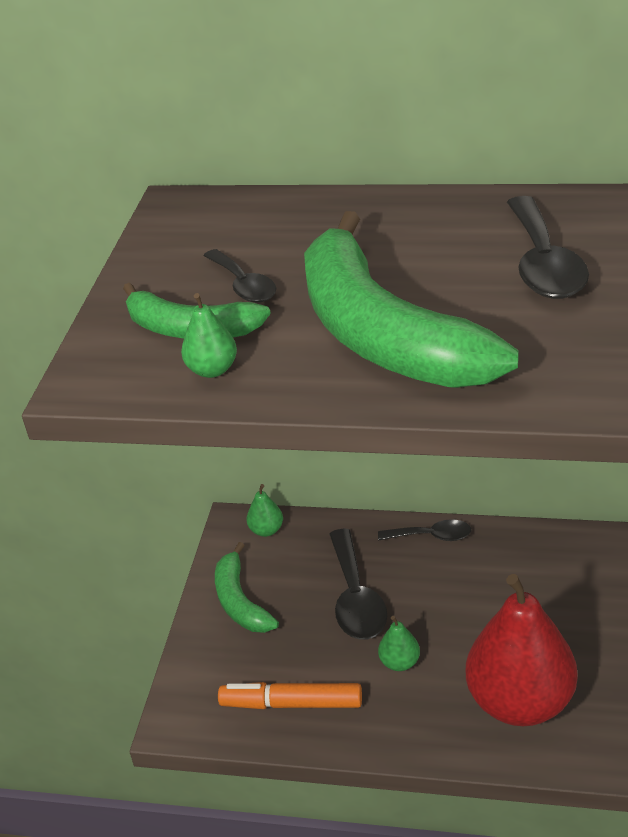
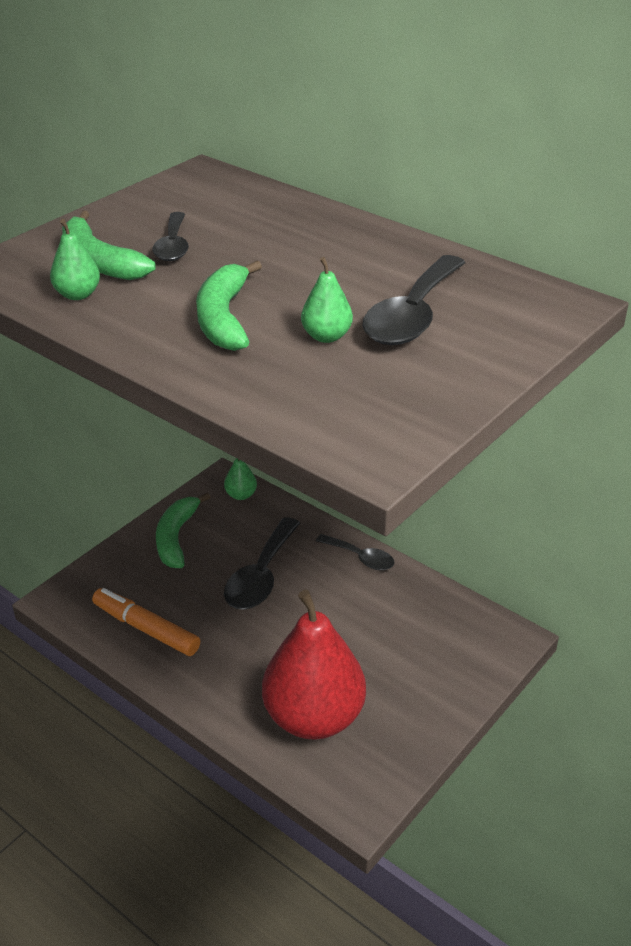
camera: 25 degrees right, 0 degrees up
(383, 334) = (224, 318): green banana -> green banana, size x0.53
(399, 662) = (250, 640): green pear -> green pear (326, 336)

